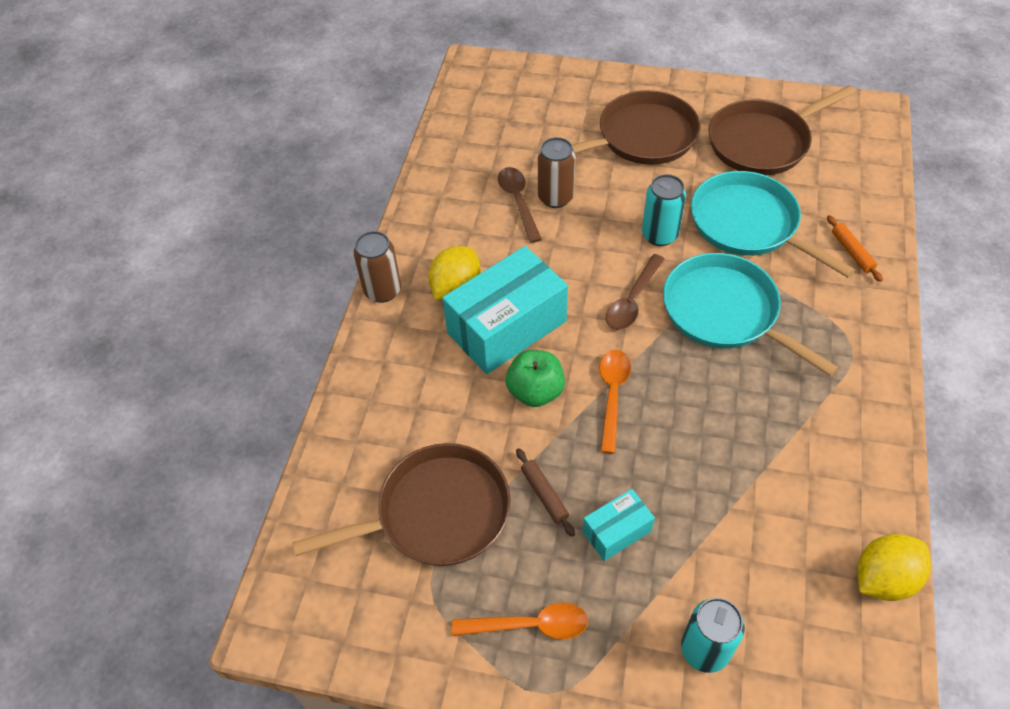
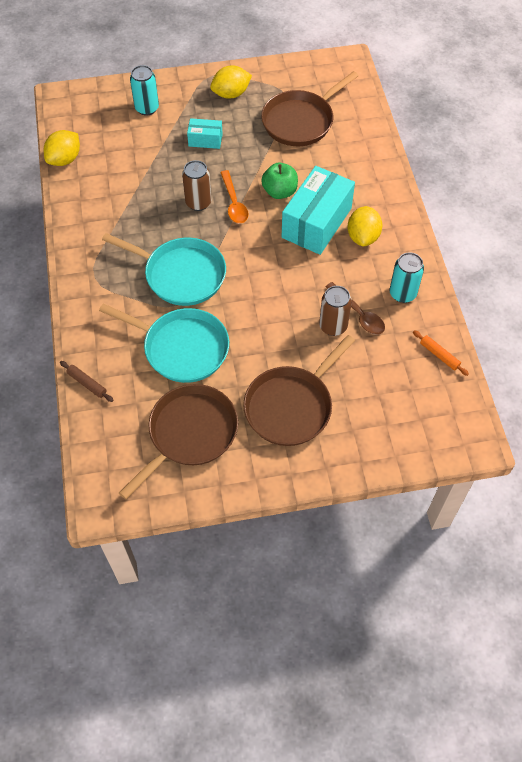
camera: 155 degrees right, 5 degrees up
(382, 290) = (409, 221): brown can -> brown can (198, 203)
(530, 625) = (231, 94): orange spoon -> yellow lemon
(544, 494) = (249, 145): brown rolling pin -> brown rolling pin (87, 383)
(616, 531) = (205, 140): turquoise box -> turquoise box turned 60 degrees clockwise
(632, 300) = (245, 264): brown spoon -> none
(659, 235) = (244, 319): turquoise can -> turquoise can (402, 293)
(852, 252) = (102, 348): orange rolling pin -> orange rolling pin (439, 355)

